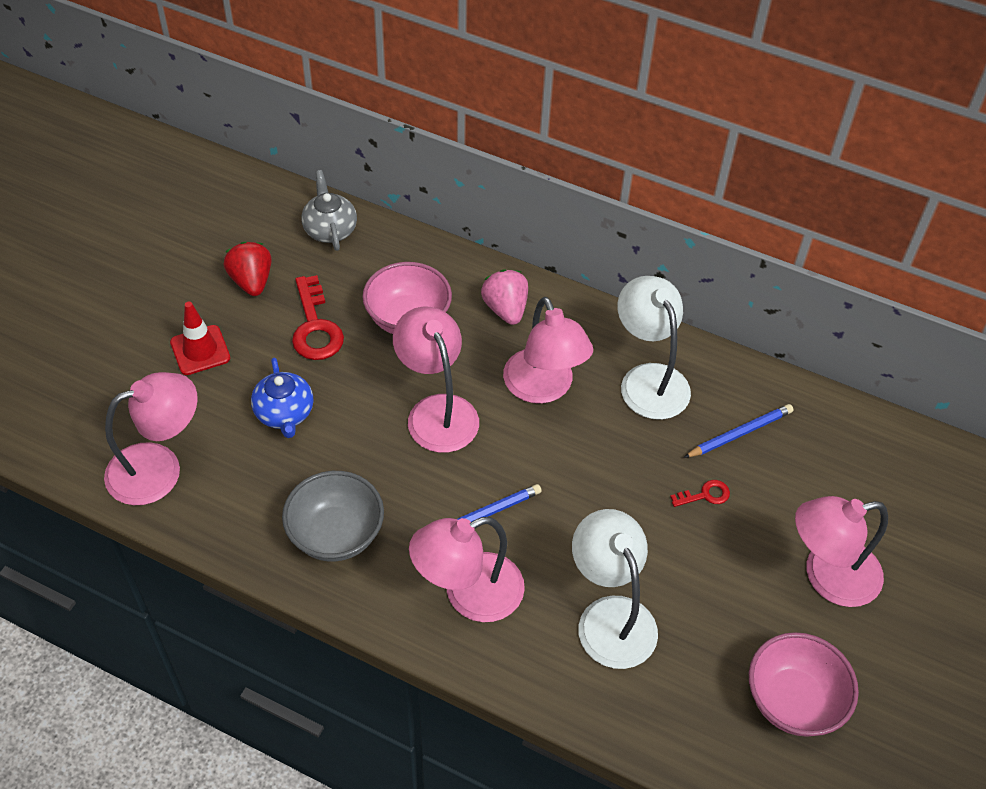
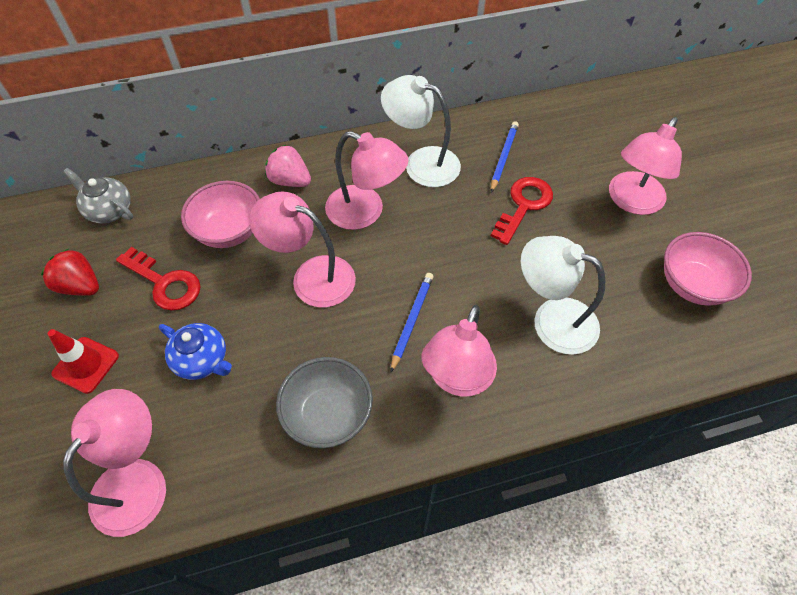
camera: 40 degrees left, 5 degrees up
(705, 495) = (523, 206): red key -> red key, size x1.95

